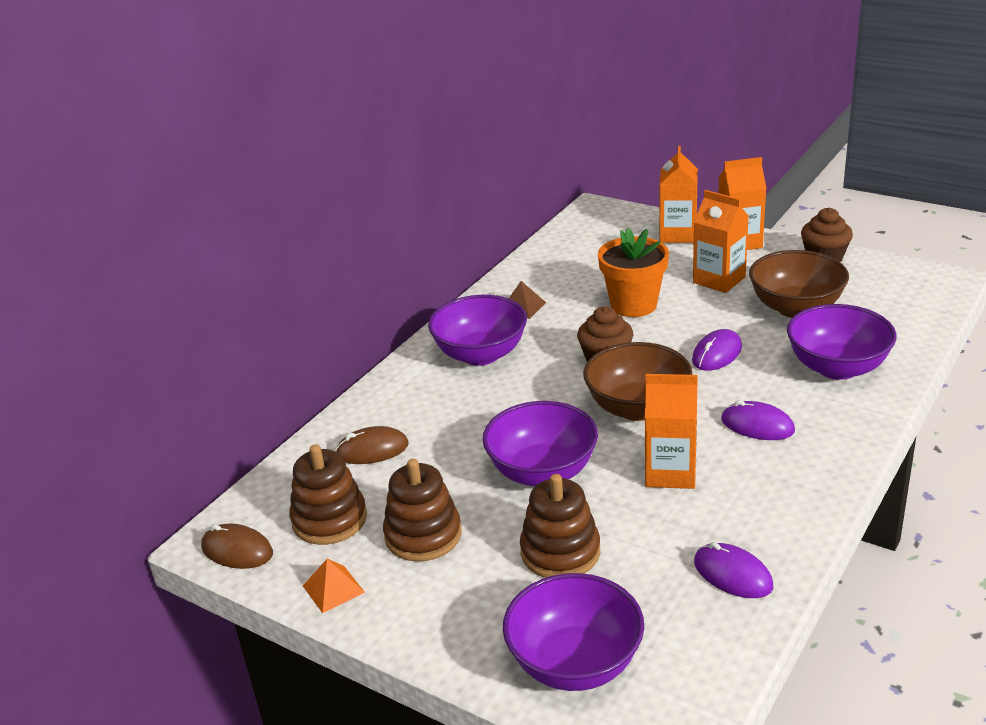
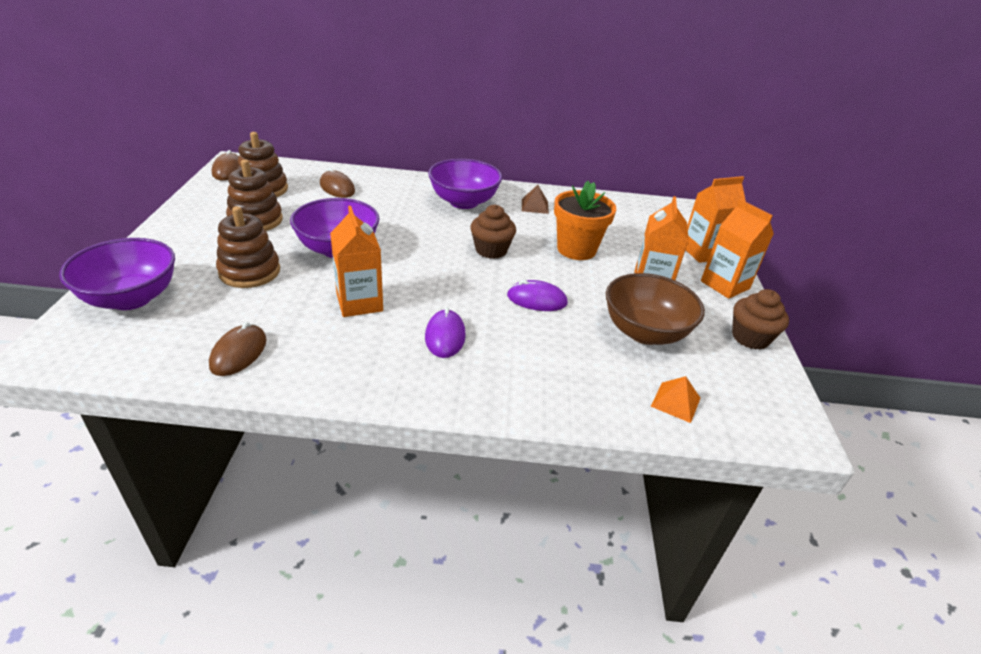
camera: 55 degrees right, 5 degrees up
(333, 589) = (198, 203): orange pyramid -> orange pyramid (675, 402)
(637, 408) = (436, 274): brown bowl -> none
(732, 574) = (238, 353): purple mouse -> brown mouse
(837, 367) = (564, 371): purple bowl -> none

